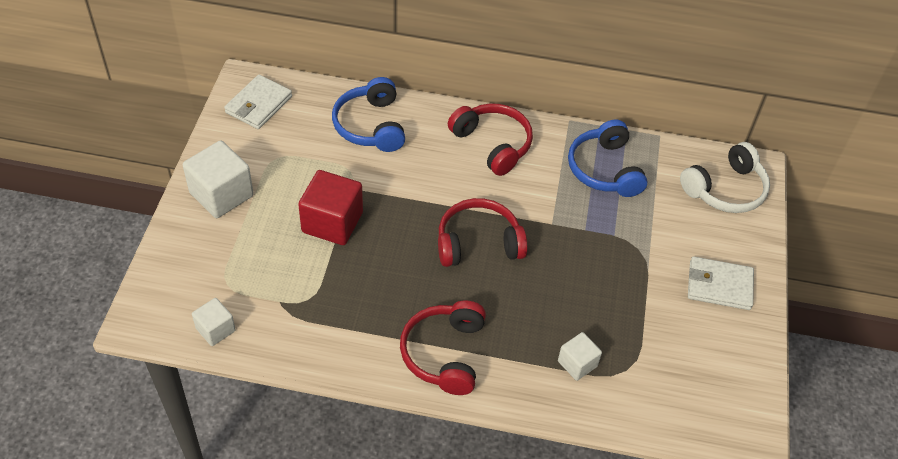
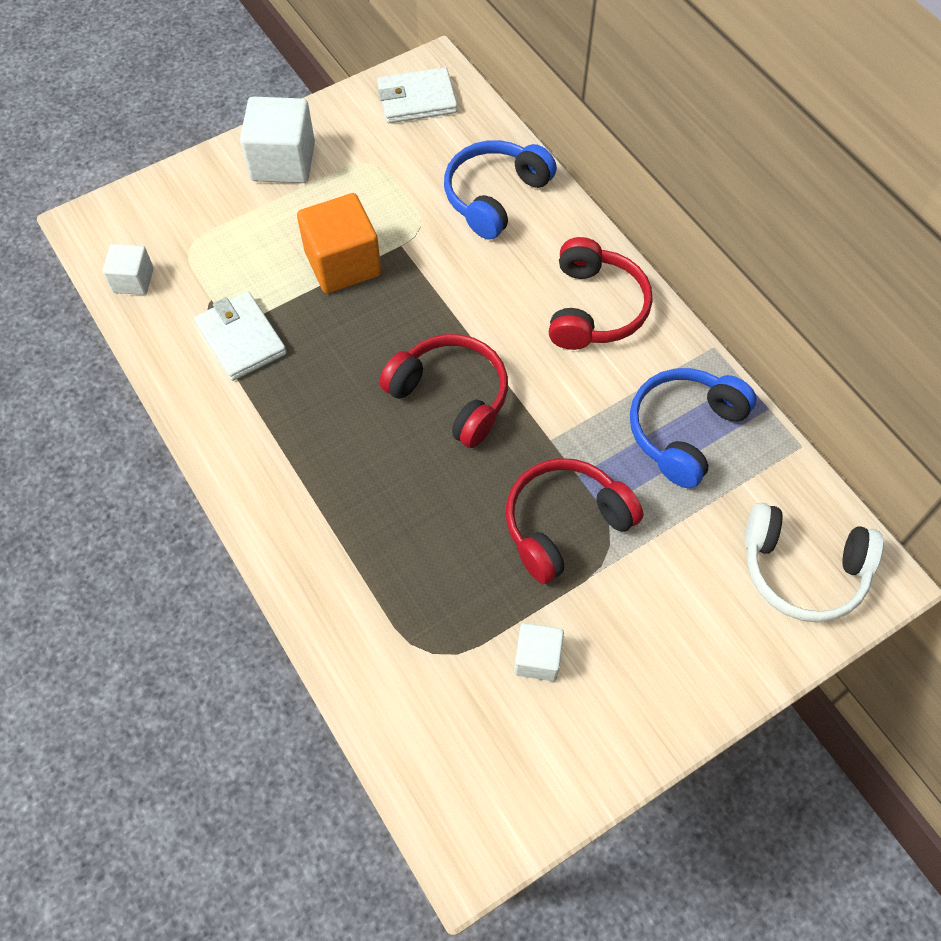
camera: 50 degrees right, 10 degrees up
(332, 222) = (343, 263): red cube -> orange cube
(444, 353) = (285, 473): red headphones -> red headphones (564, 524)
(577, 364) = (392, 600): white cube -> white cube (537, 658)
(719, 286) = (650, 665): white wallet -> white wallet (241, 339)

